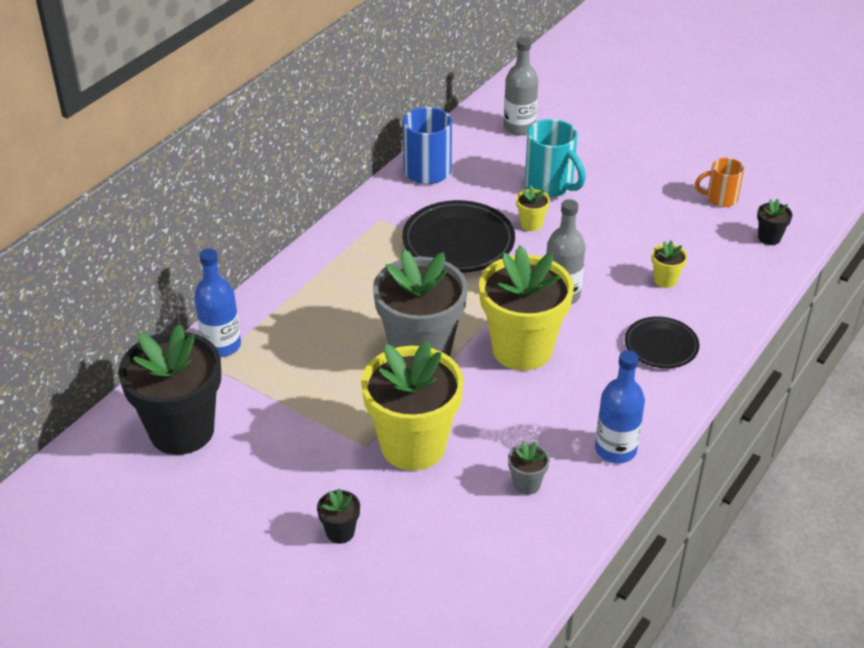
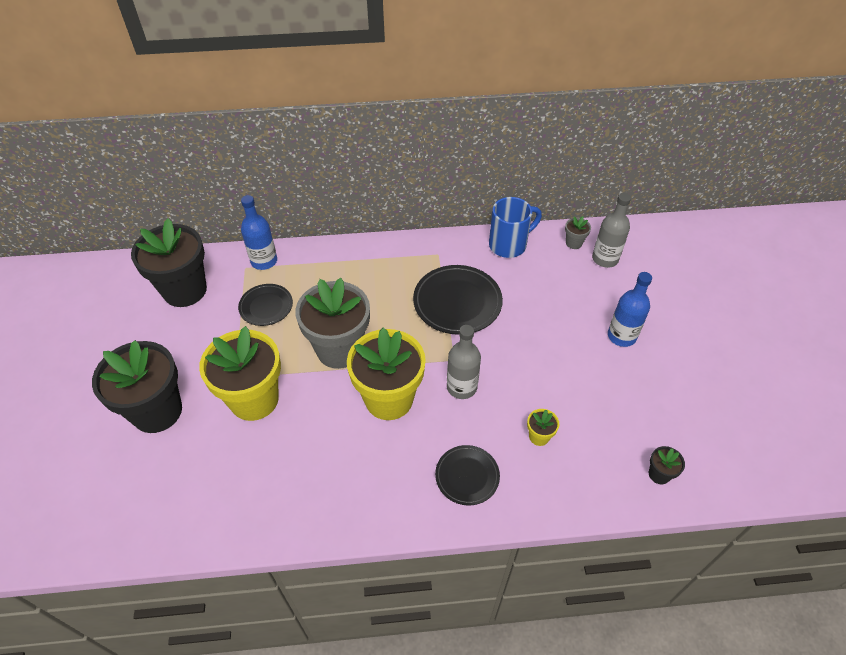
camera: 50 degrees right, 10 degrees up
(293, 376) = (266, 307): none -> black plate
(340, 532) = (157, 411): black flower pot -> black flower pot, size x2.45
(526, 484) = (266, 480): grey flower pot -> grey flower pot (574, 243)
(531, 224) = (515, 327): yellow flower pot -> none
(550, 185) = (565, 311): turquoise mug -> none
(615, 449) = (339, 512): blue bottle -> blue bottle (621, 336)
(720, 199) = (667, 415): orange mug -> none

